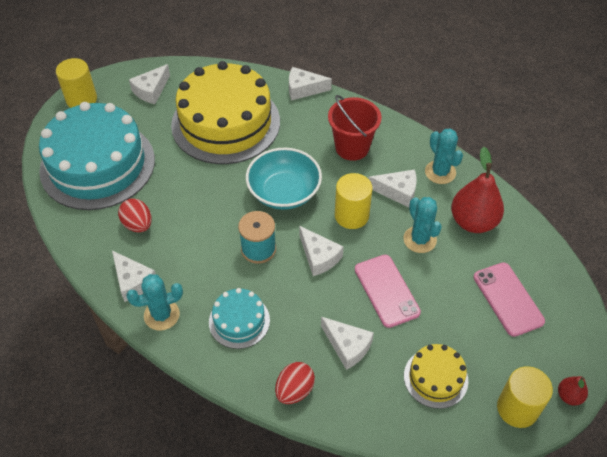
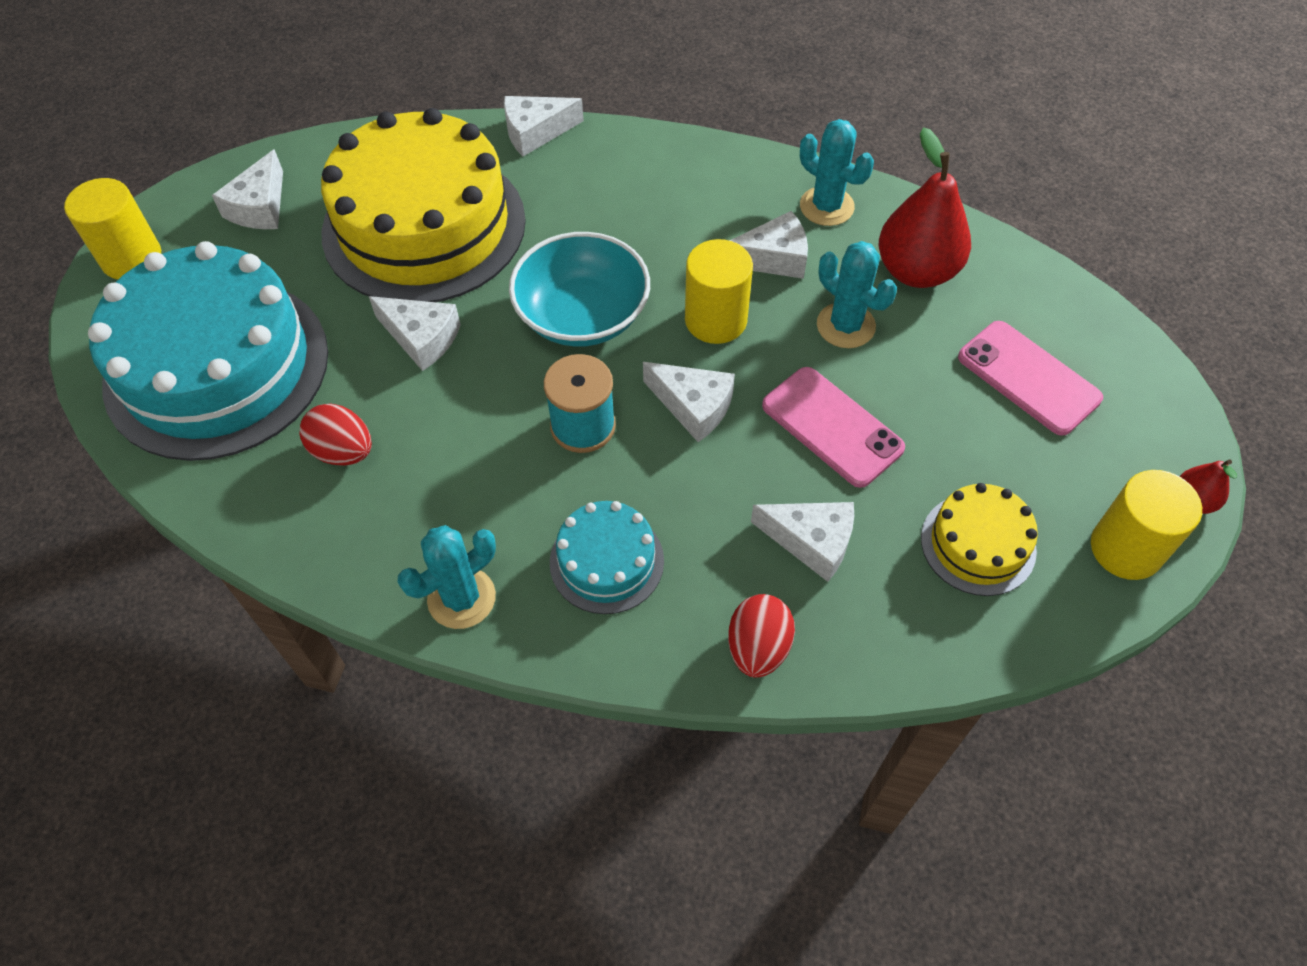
camera: 20 degrees left, 5 degrees up
(133, 281) = (380, 555): white cheese -> white cheese (421, 338)
(352, 147) = (663, 207): red bucket -> none

